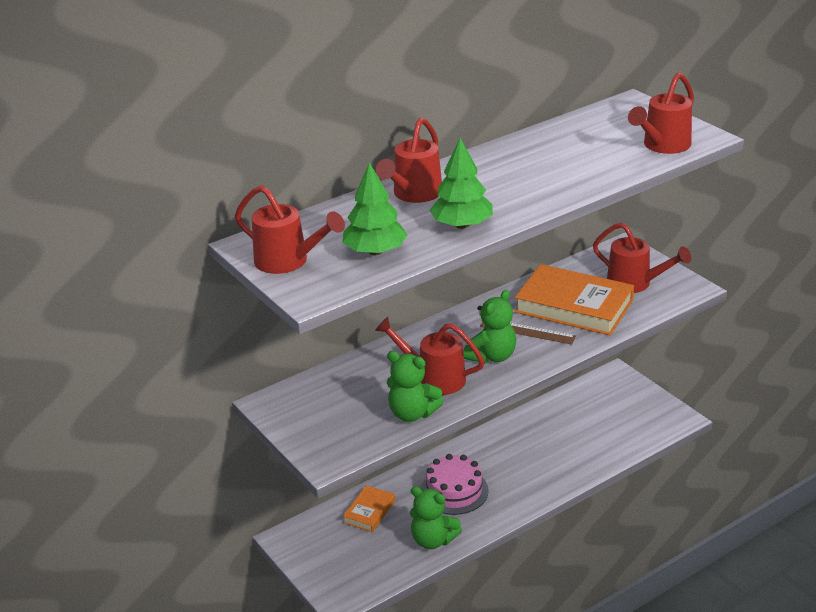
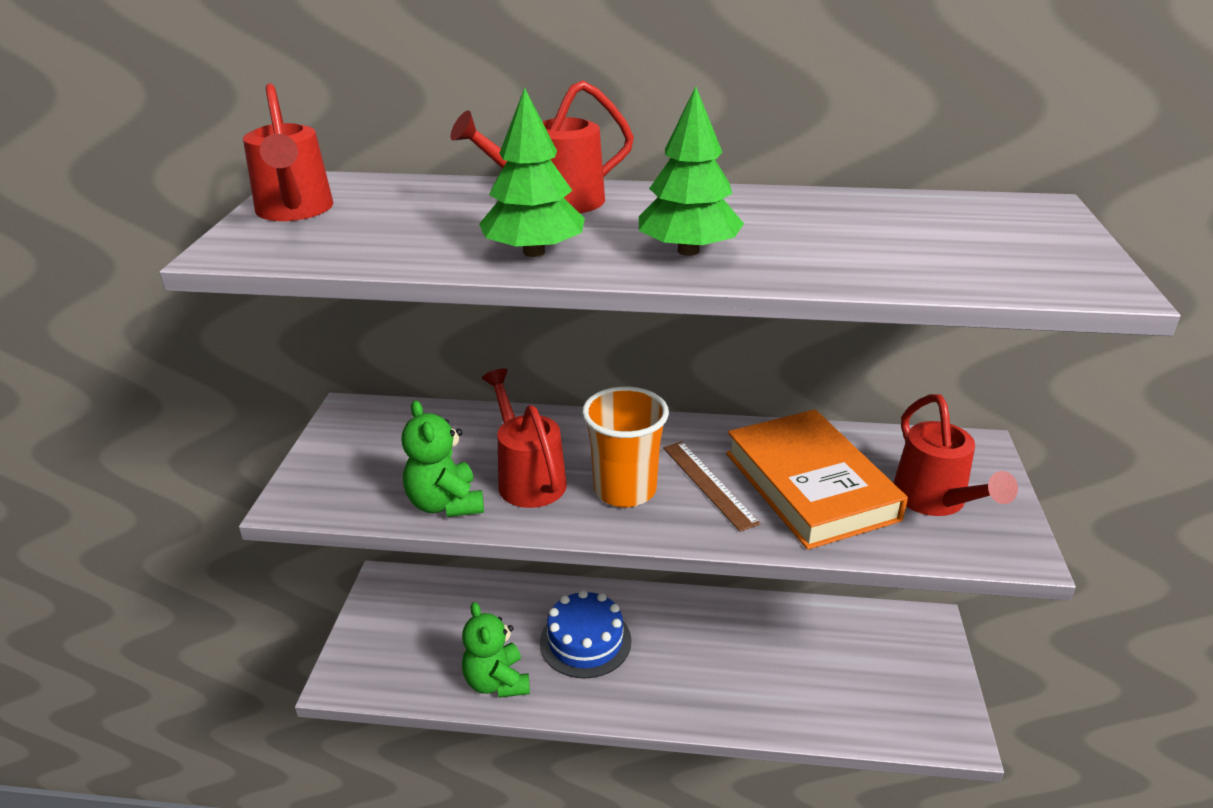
camera: 40 degrees right, 0 degrees up
(369, 511) = (483, 606): orange book -> none
(375, 251) = (387, 238): green tree -> green tree (688, 251)
(454, 491) = (585, 641): pink cake -> blue cake
(492, 356) = (625, 490): green teddy bear -> orange cup
(663, 146) = (1003, 271): red watering can -> none

